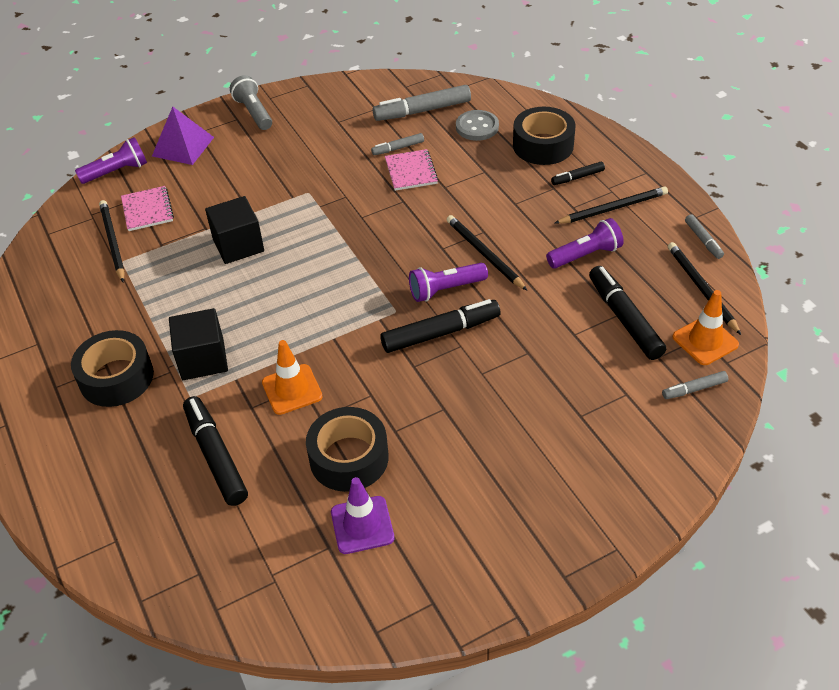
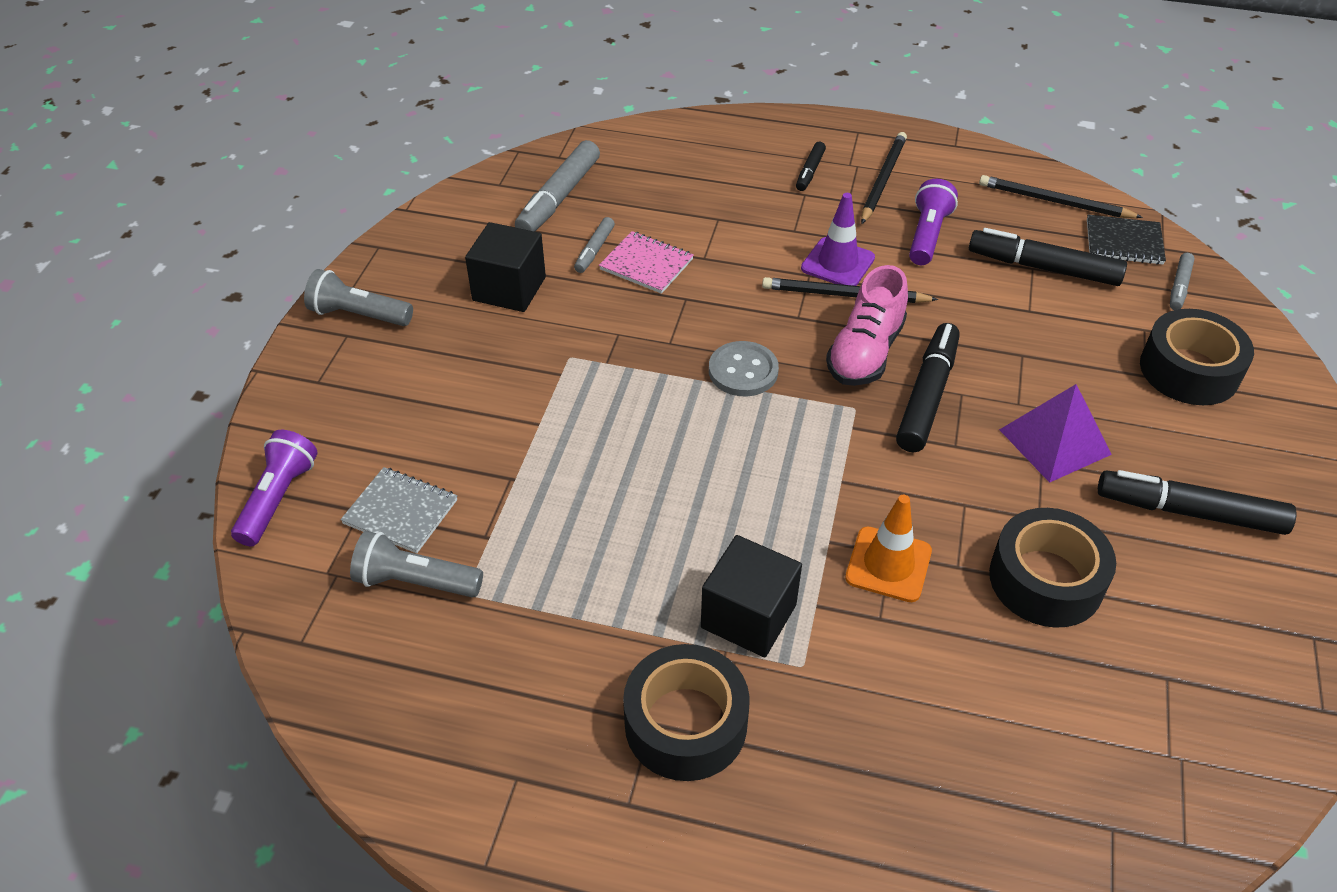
camera: 50 degrees left, 0 degrees up
(112, 242) = (415, 581): black pencil -> grey flashlight
(147, 210) = (400, 512): pink notebook -> grey notebook
(183, 146) = (325, 409): purple pyramid -> purple pyramid (1054, 441)
(216, 456) = (930, 699): black marker -> black marker (1189, 512)
(238, 245) = (583, 467): black cube -> black cube (509, 289)
(362, 525) = (1157, 629): purple traffic cone -> purple traffic cone (837, 263)
(445, 289) = (865, 353): purple flashlight -> pink shoe
(477, 127) = (642, 181): grey button -> grey button (743, 371)
(543, 145) = (732, 161): black tape -> black tape (1189, 370)
(703, 240) = (992, 161): grey marker -> none
(705, 341) = (1124, 242): orange traffic cone -> black notebook

